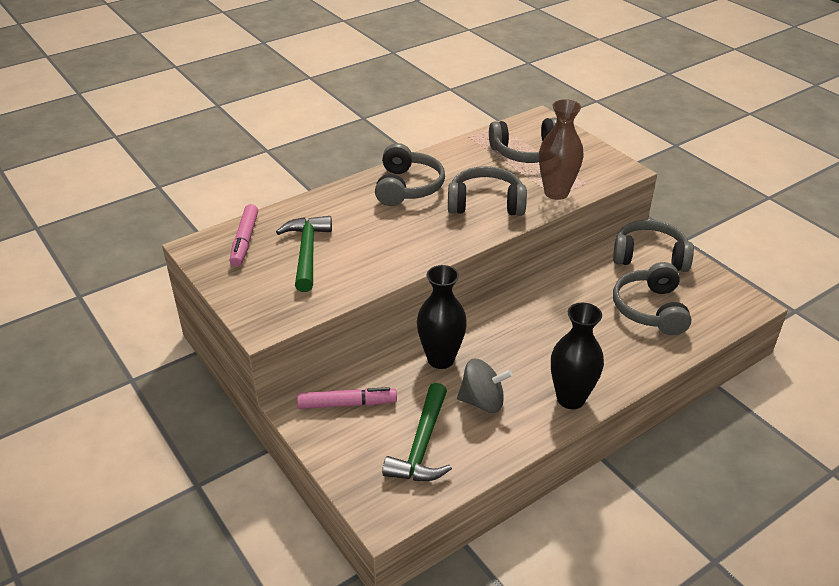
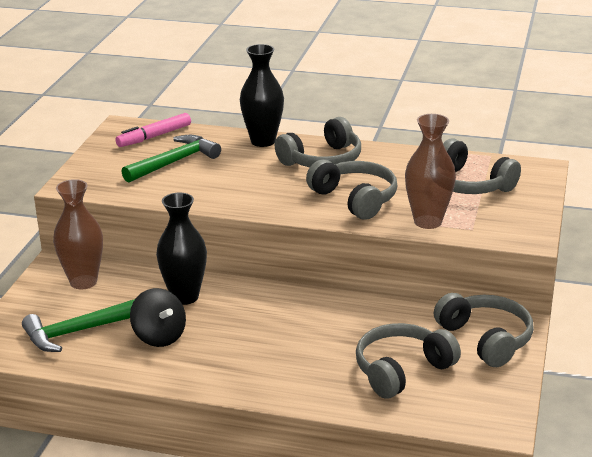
camera: 50 degrees right, 10 degrees down
(347, 404) = (83, 282): pink marker -> brown vase
(482, 401) = (159, 336): grey spinning top -> black spinning top
(570, 398) = (217, 376): black vase -> black vase (263, 141)

